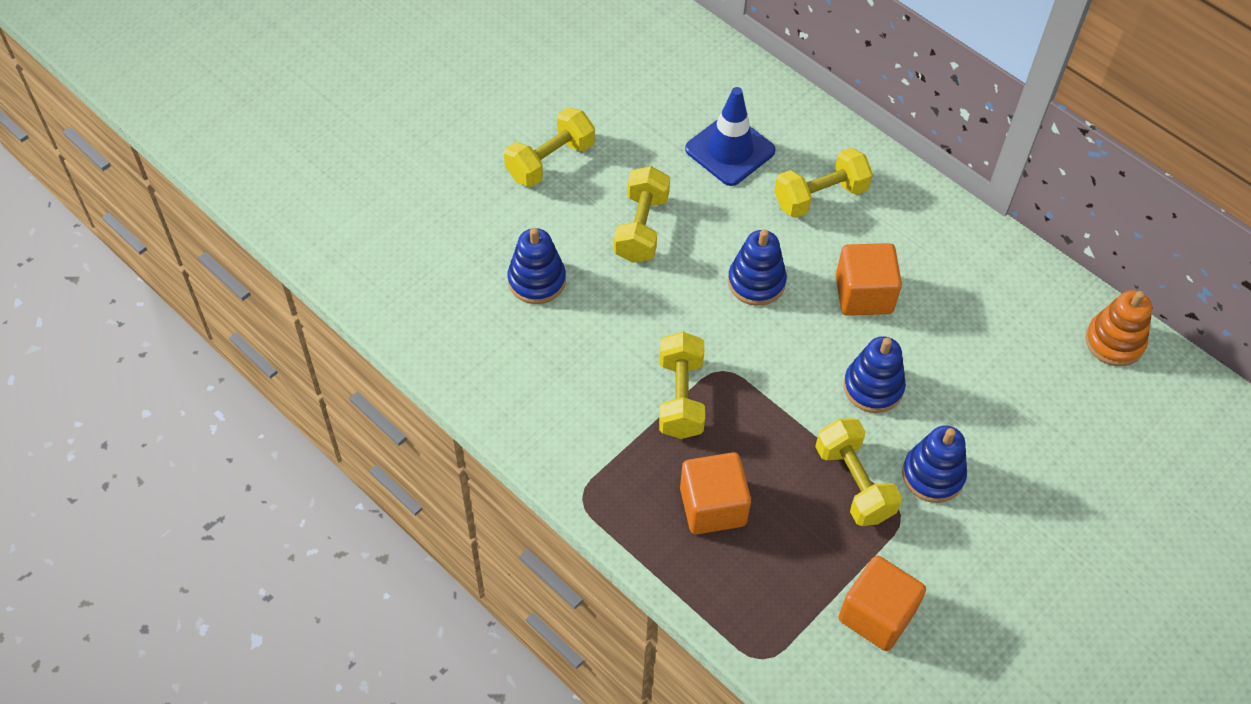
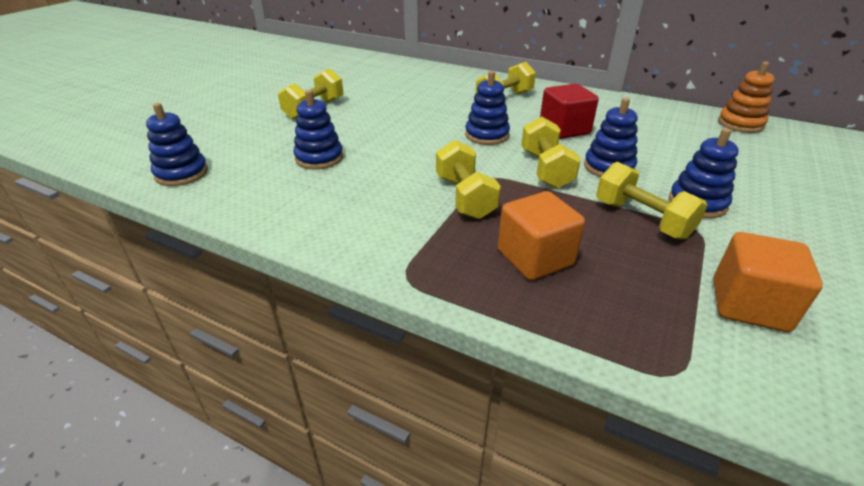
camera: 15 degrees left, 20 degrees down
(379, 273) = (181, 173): none -> blue stacking toy
(641, 228) = (391, 125): yellow dumbbell -> yellow dumbbell (545, 169)
(730, 150) = (435, 91): blue traffic cone -> none
(864, 294) = (564, 129): orange cube -> red cube

